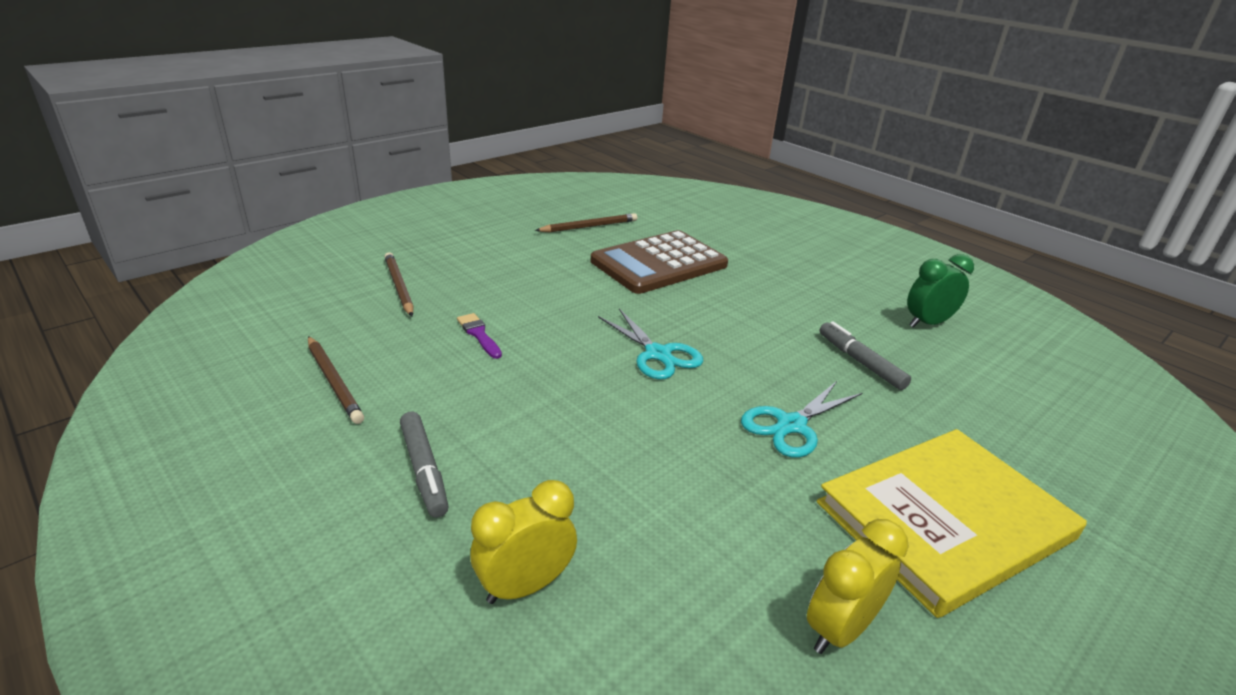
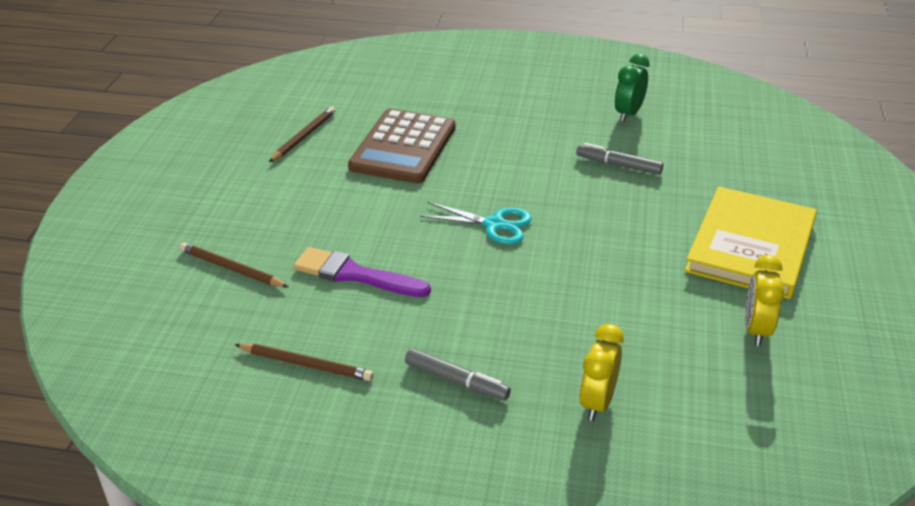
camera: 35 degrees left, 5 degrees up
(479, 334) = (355, 275): purple brush -> purple brush, size x1.87
(791, 425) = (625, 232): turquoise scissors -> none

